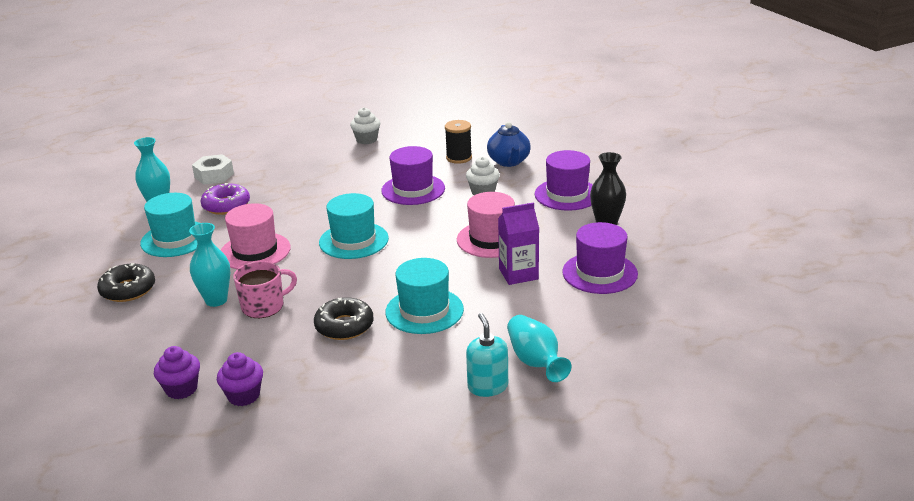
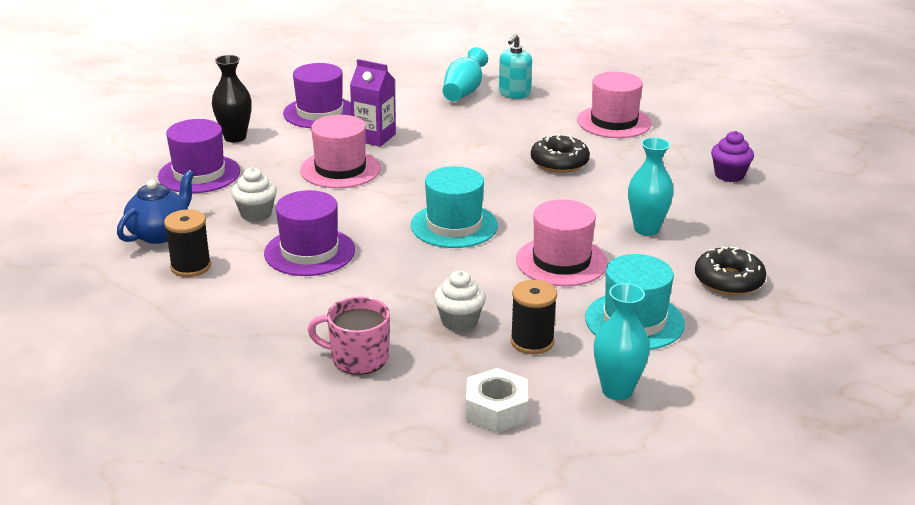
camera: 140 degrees left, 0 degrees up
(226, 205) = (532, 342): purple donut -> black spool
(244, 396) = (684, 152): purple cupcake -> none
(264, 306) = (608, 204): pink mug -> pink mug (358, 358)
(347, 401) = (614, 122): none -> pink hat
(366, 140) = (224, 361): white cupcake -> white cupcake (459, 321)
(424, 311) = (485, 146): turquoise hat -> none

